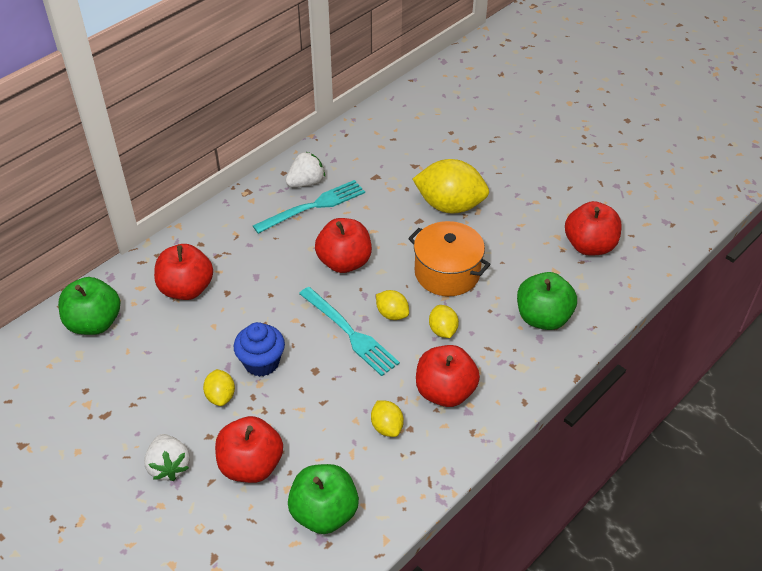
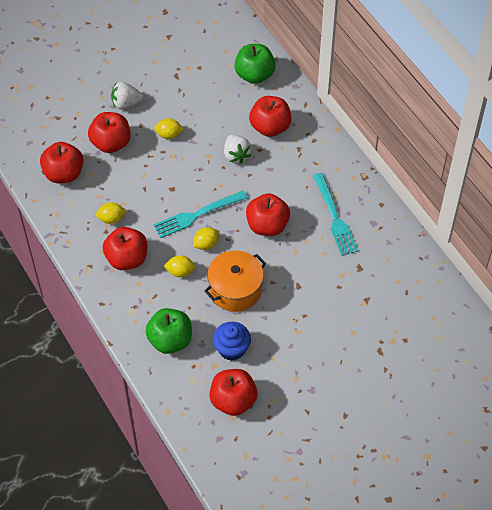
camera: 105 degrees right, 10 degrees up
(261, 362) = (189, 160): blue cupcake -> blue cupcake (231, 349)
(306, 182) = (364, 217): white strawberry -> white strawberry (236, 155)
(324, 513) = (64, 173): green apple -> red apple
(450, 205) = (309, 312): yellow lemon -> none

